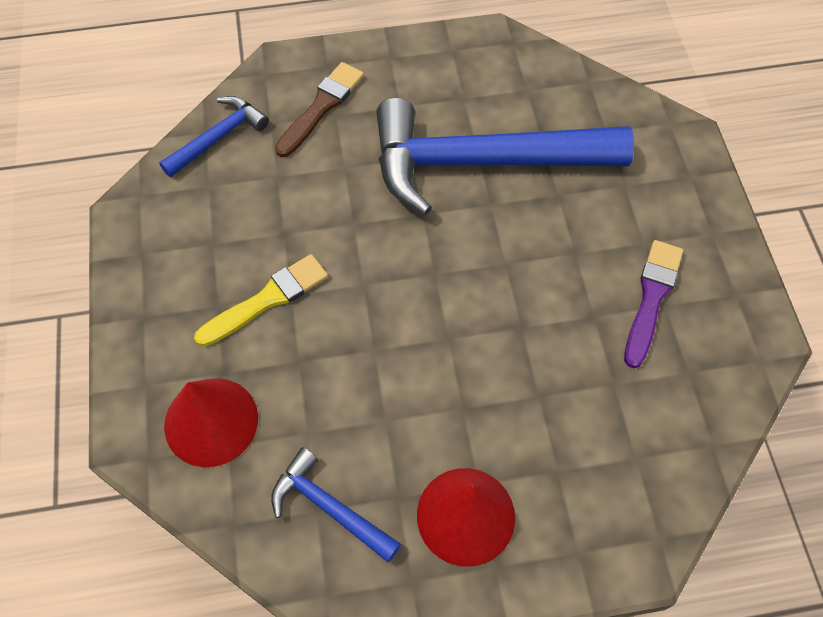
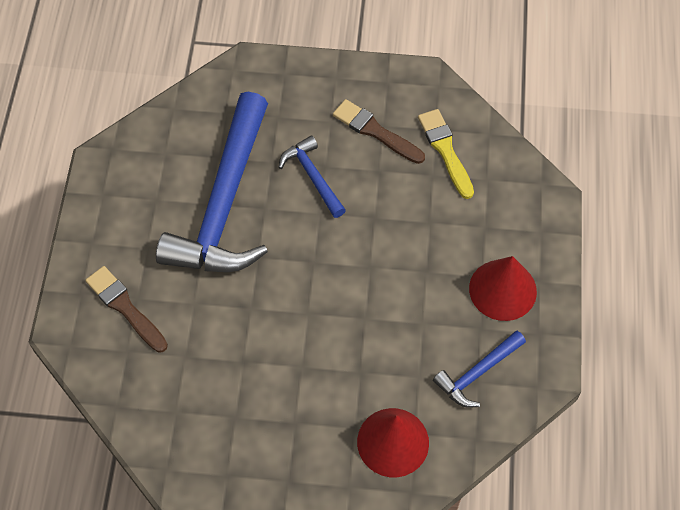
camera: 75 degrees left, 0 degrees up
(218, 137) = (127, 395): blue hammer -> blue hammer (313, 176)
(267, 299) = (300, 384): yellow brush -> yellow brush (445, 150)
(651, 298) = (375, 131): purple brush -> brown brush

